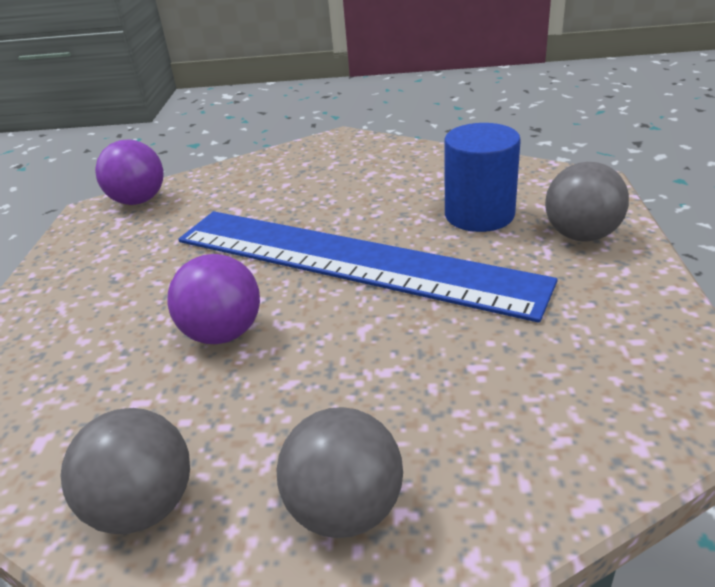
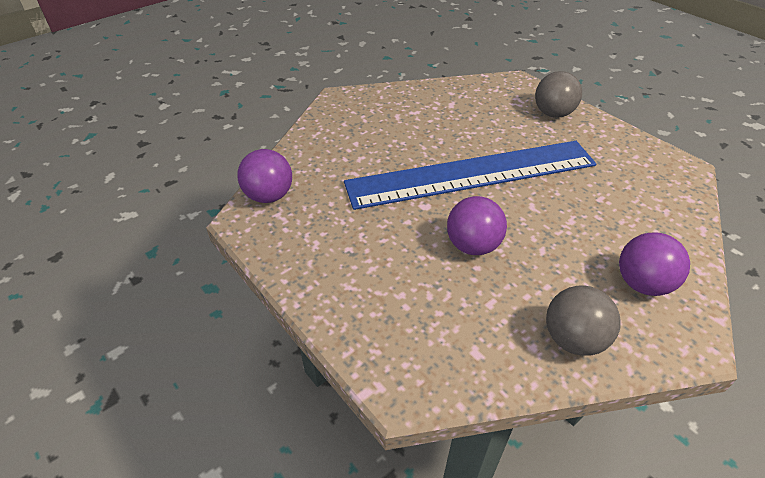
camera: 45 degrees left, 10 degrees up
(345, 508) = (642, 283): grey ball -> purple ball
(479, 214) = (494, 120): blue cylinder -> none

